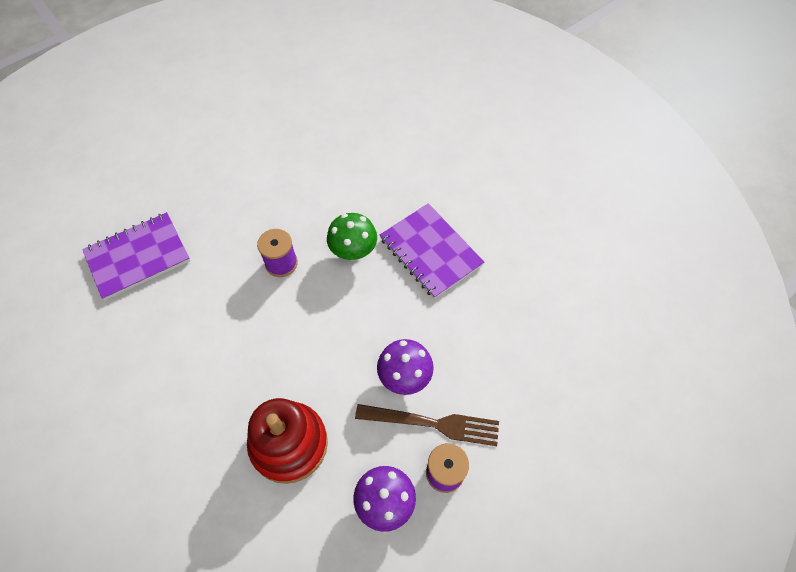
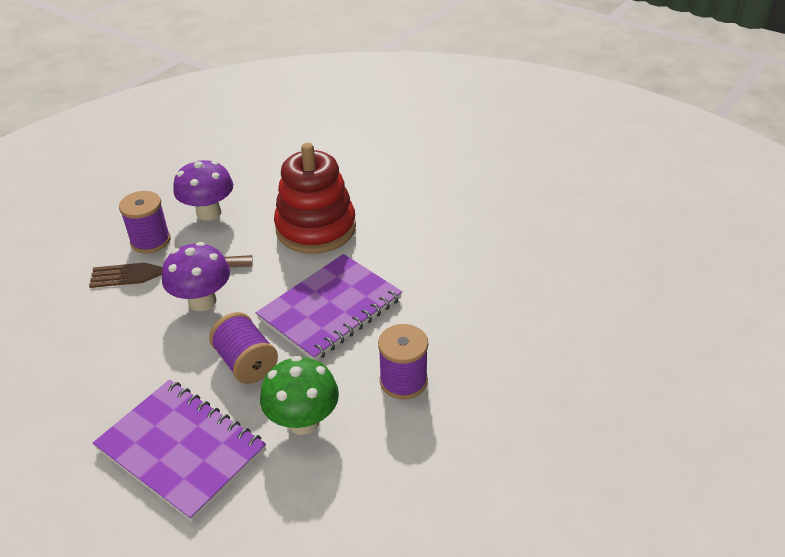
camera: 165 degrees right, 20 degrees down
(138, 257) = (603, 342): purple notebook -> purple notebook (330, 309)
(380, 306) = (246, 363): none -> purple spool

